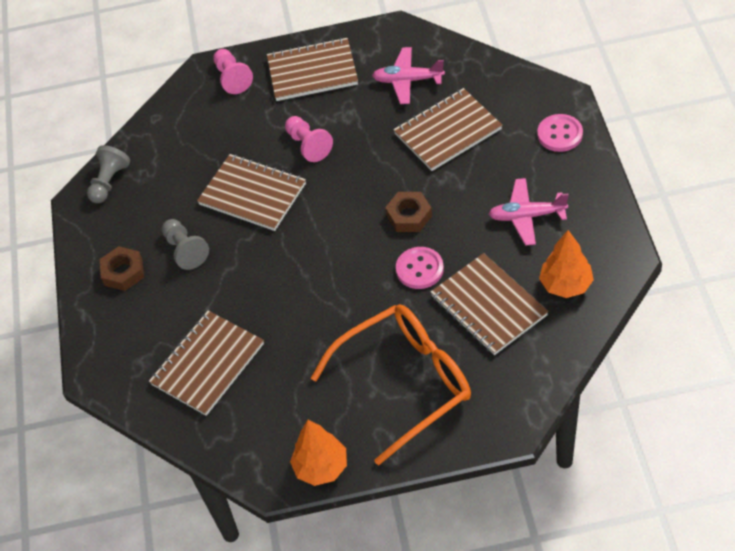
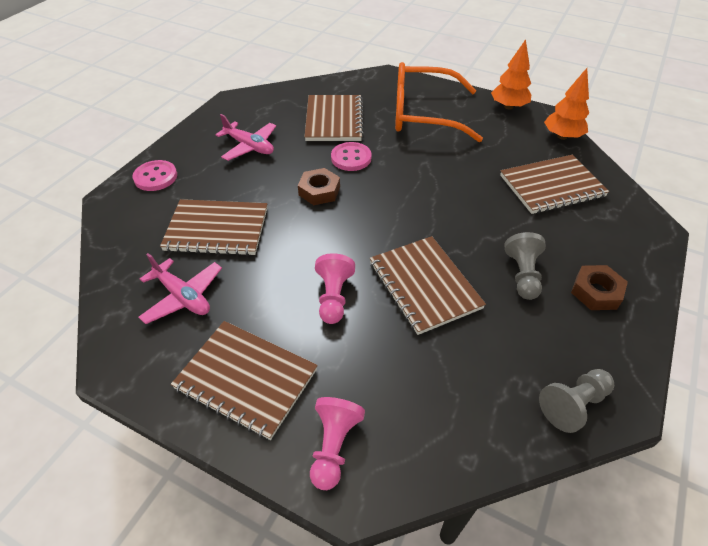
camera: 150 degrees left, 5 degrees down
(565, 285) = (280, 106): orange tree -> orange tree (562, 136)

